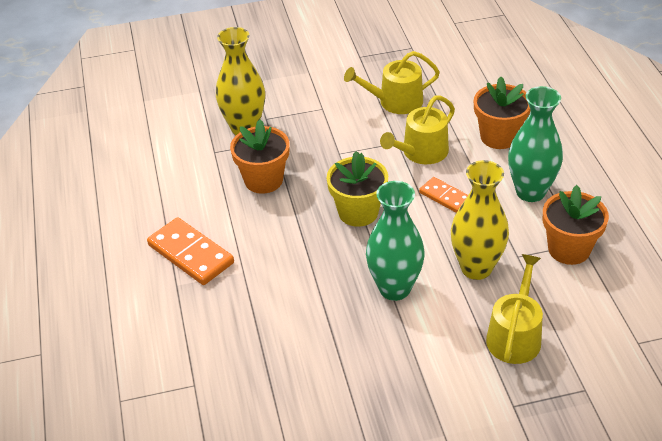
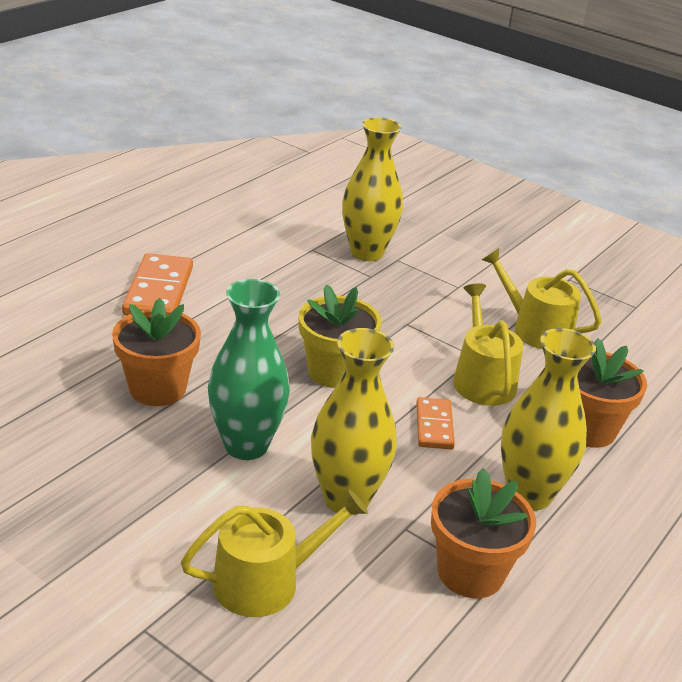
camera: 45 degrees right, 10 degrees down
(263, 180) = (308, 292): orange flower pot -> orange flower pot (157, 388)
(421, 152) = (482, 379): yellow watering can -> yellow watering can turned 75 degrees clockwise
(530, 192) = (529, 494): green vase -> yellow vase

